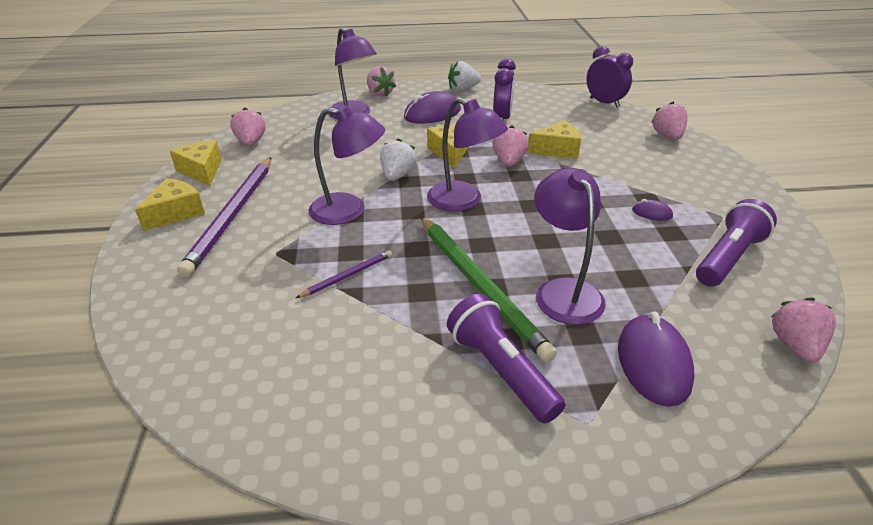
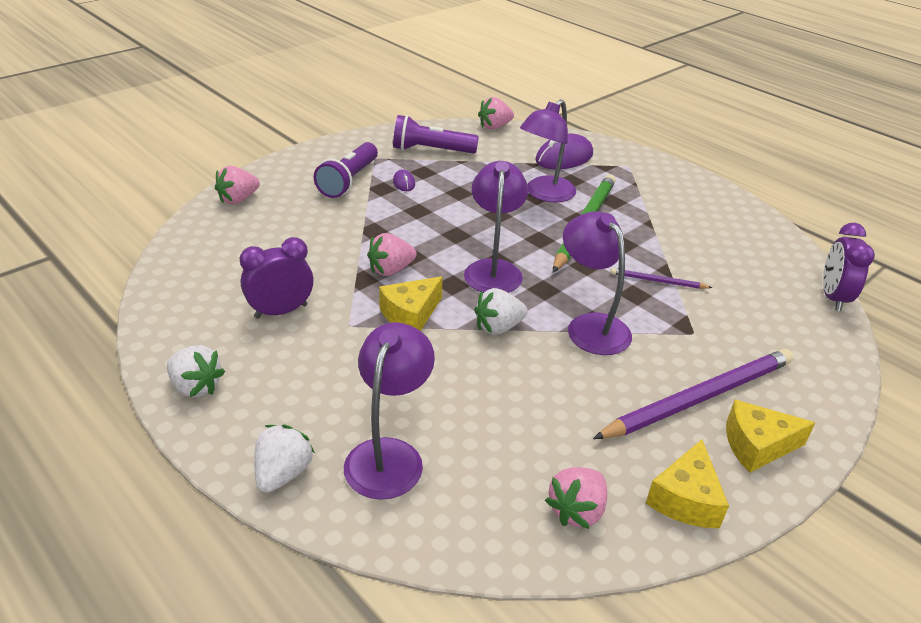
camera: 130 degrees left, 0 degrees up
(380, 93) = (283, 473): pink strawberry -> white strawberry
(432, 114) = (316, 376): purple mouse -> none
(501, 370) = (636, 195): purple flashlight -> purple flashlight (348, 181)
(557, 150) = (332, 250): yellow cheese -> none
(604, 103) = (166, 253): purple clock -> purple clock (832, 297)

